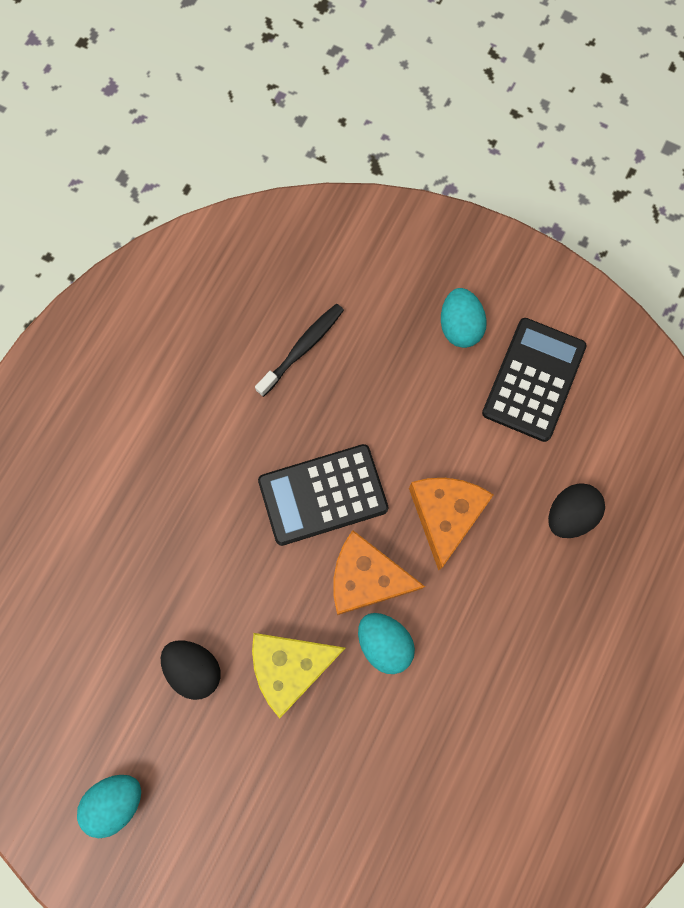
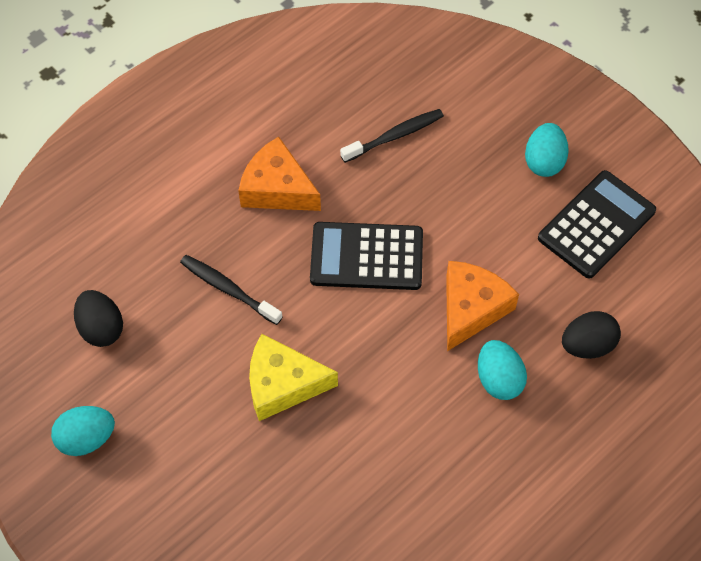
camera: 20 degrees right, 15 degrees down
(194, 668) = (197, 357): black egg -> black egg (101, 328)
(197, 581) = (228, 289): none -> black toothbrush
(366, 578) = (379, 336): orange cheese -> orange cheese (277, 188)
(384, 643) = (374, 394): turquoise egg -> turquoise egg (498, 379)

